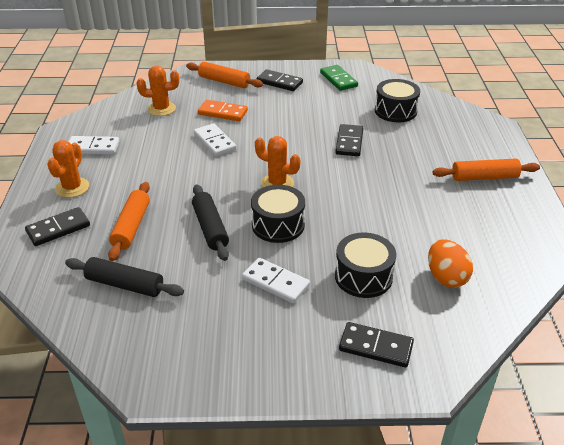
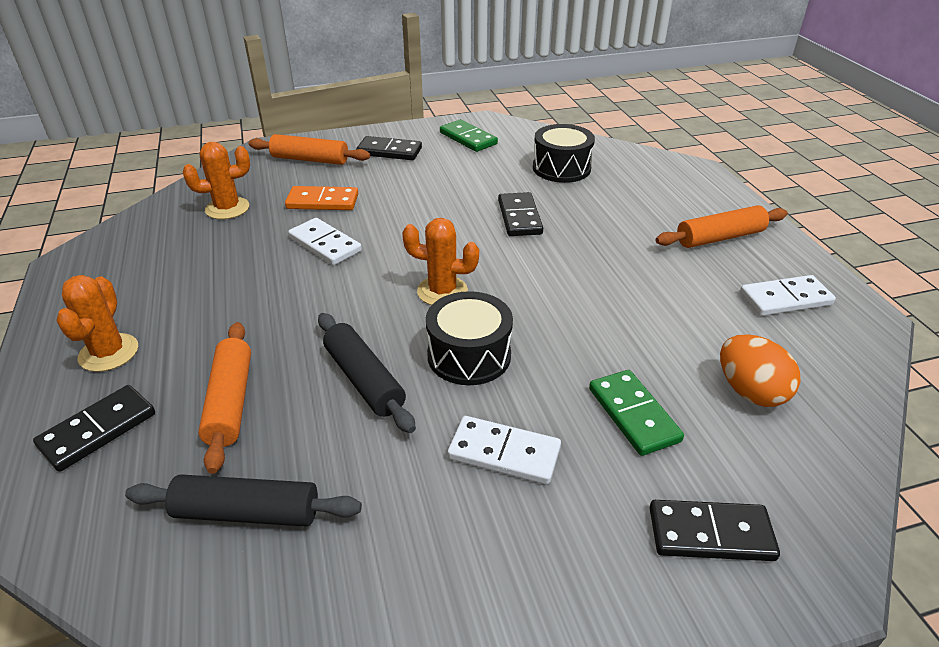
camera: 15 degrees left, 0 degrees up
(93, 147) = (130, 281): white domino -> white domino (785, 299)
(363, 276) = (633, 414): black drum -> green domino

